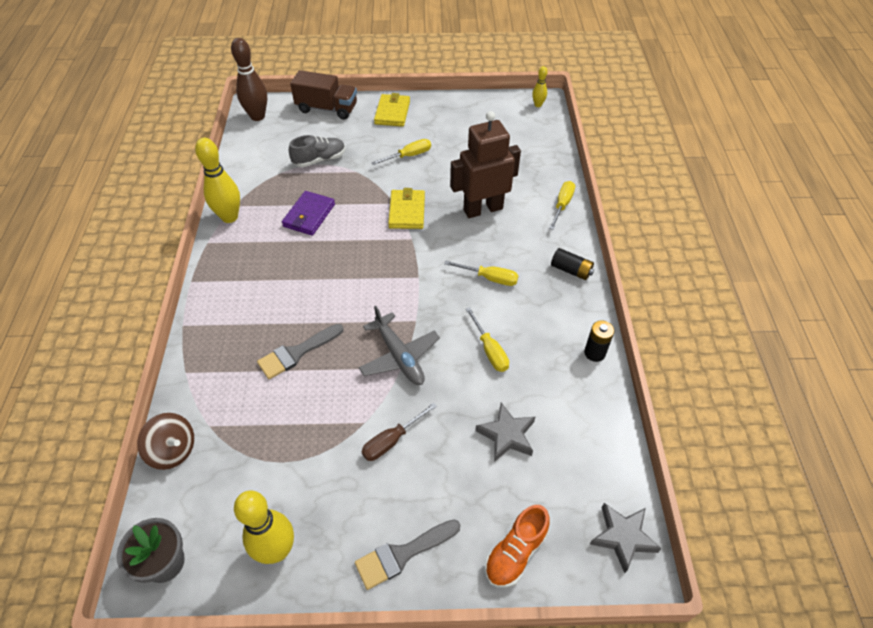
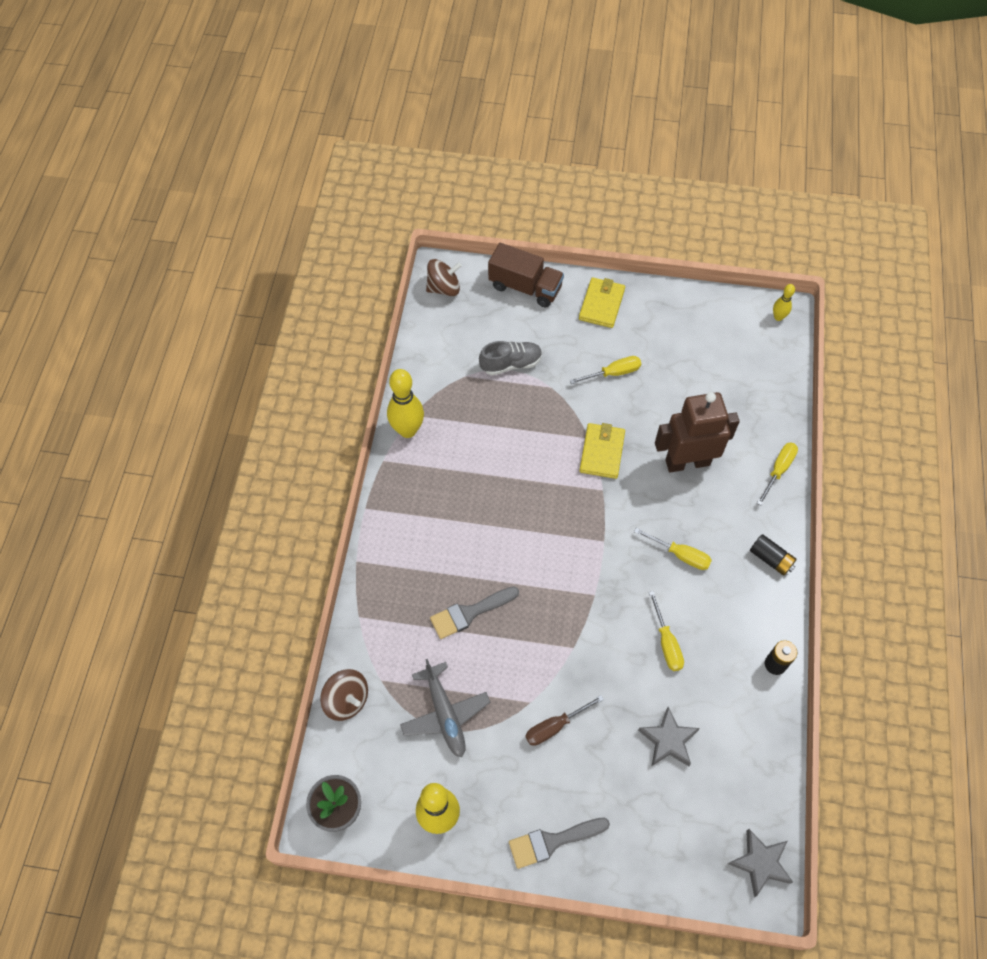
camera: 10 degrees right, 10 degrees up
(257, 116) = (444, 288): brown bowling pin -> brown spinning top
(309, 215) = (493, 441): purple wallet -> none
(399, 356) = (573, 634): grey plane -> grey plane (445, 714)
(515, 553) = (656, 859): orange shoe -> none

